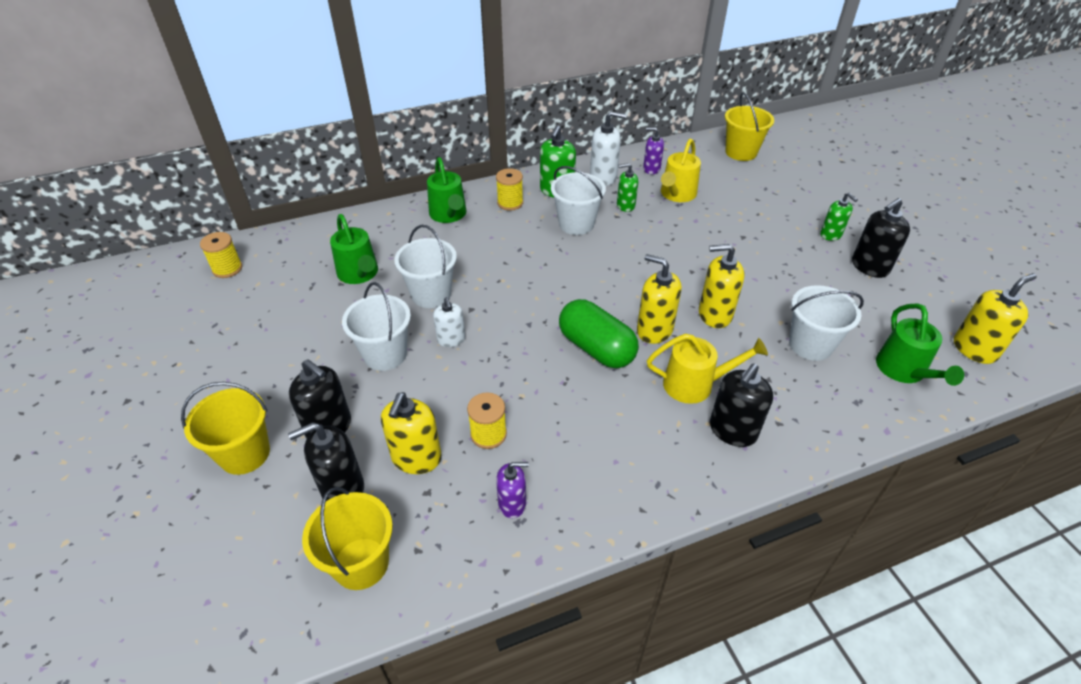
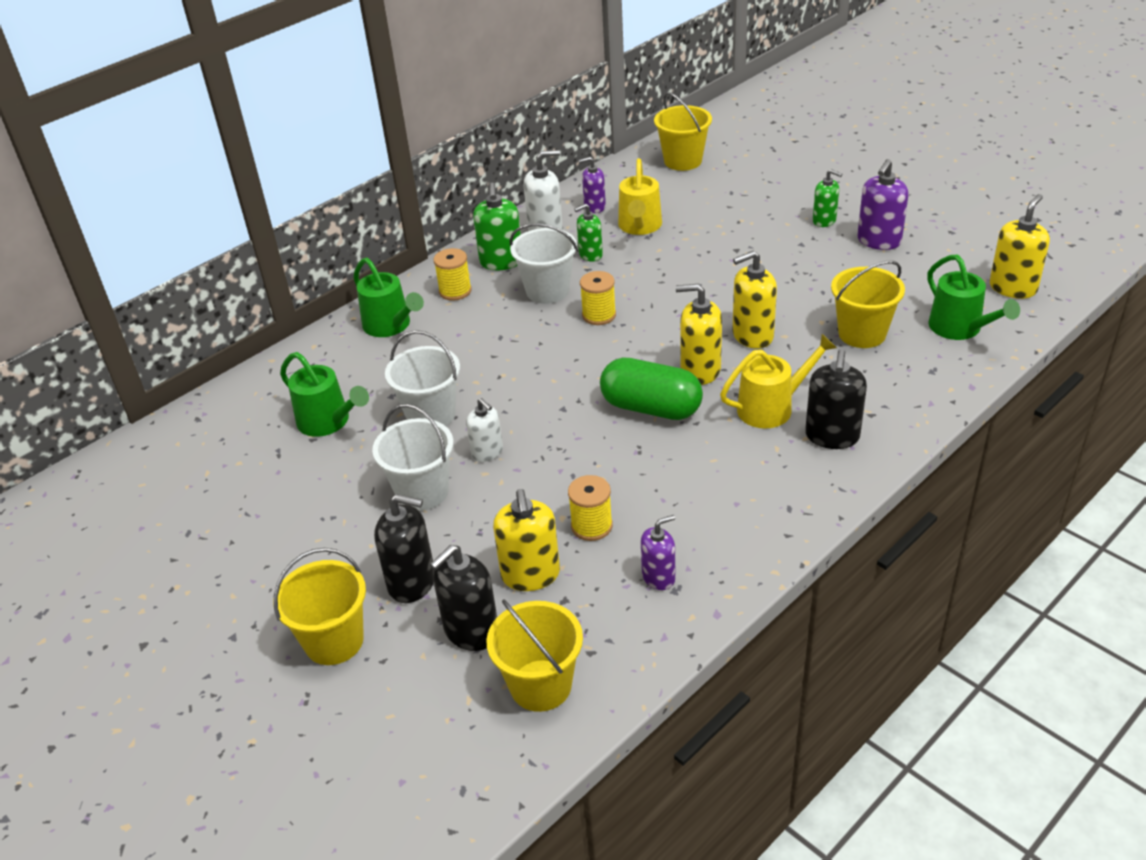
camera: 20 degrees left, 5 degrees down
(227, 269) = (154, 469): yellow spool -> yellow spool (599, 315)
(810, 345) = (862, 333): white bucket -> yellow bucket
(869, 267) = (879, 241): black soap dispenser -> purple soap dispenser

